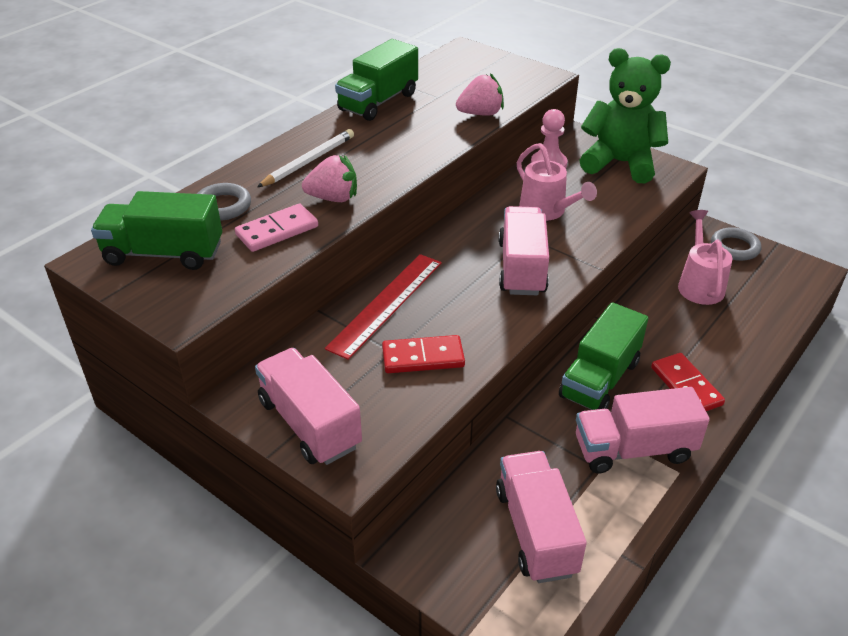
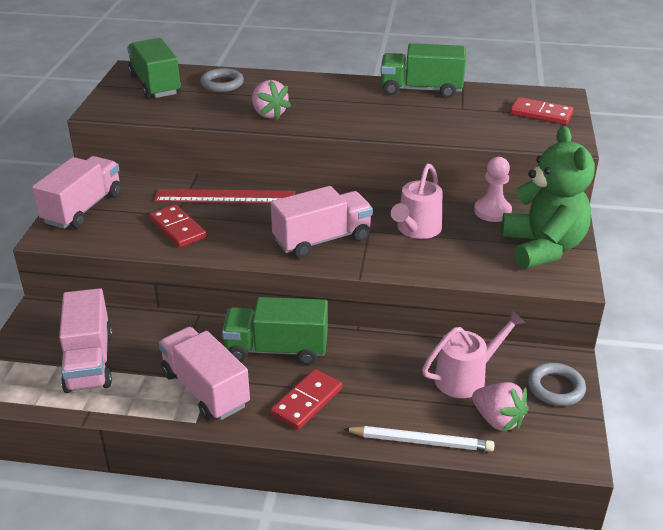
camera: 60 degrees right, 5 degrees down
(277, 231) = (211, 109): pink domino -> none
(308, 161) = (306, 92): white pencil -> white pencil (421, 441)
(480, 114) = (458, 132): pink strawberry -> pink strawberry (497, 420)
(485, 68) = (541, 114): none -> red domino
(535, 531) = (89, 362): pink truck -> pink truck turned 120 degrees clockwise

